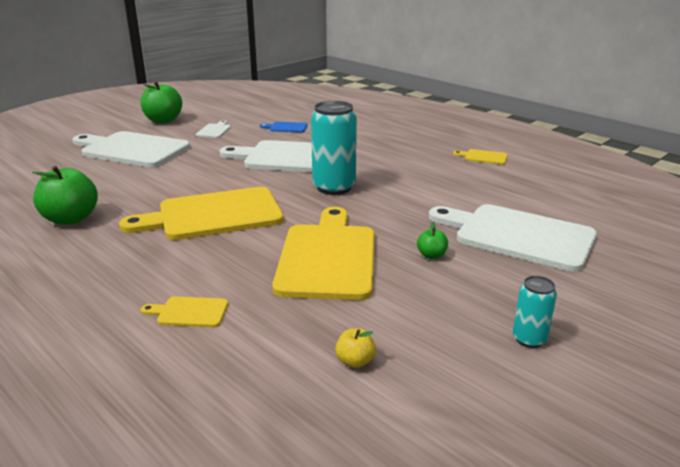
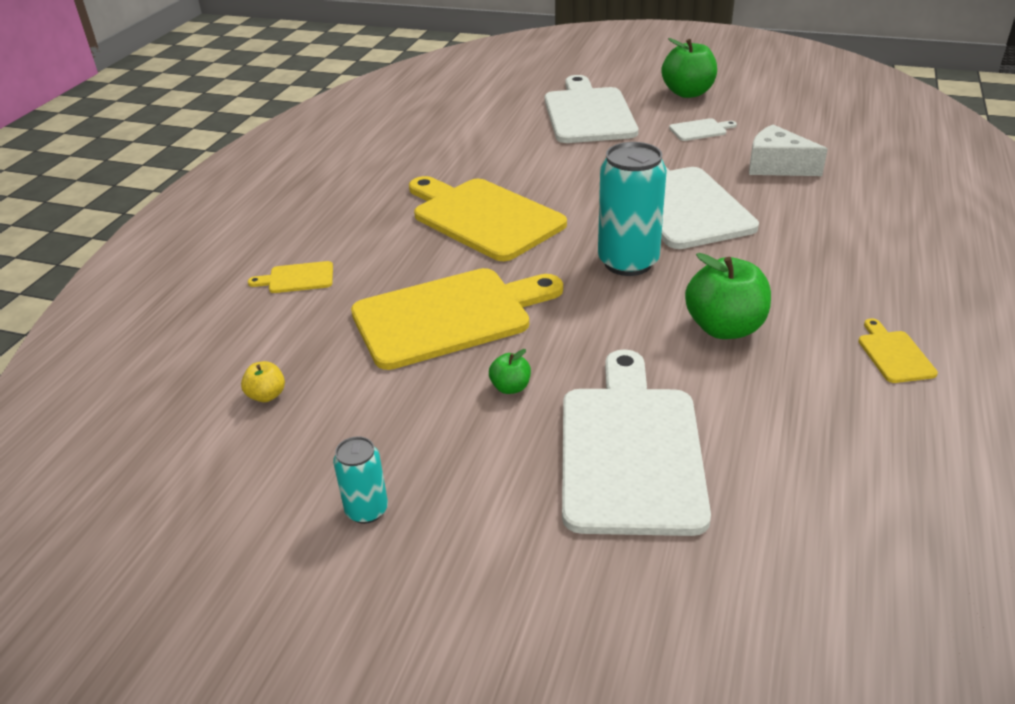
camera: 65 degrees right, 10 degrees up
(71, 219) = (412, 156): green apple -> green apple (724, 328)
(189, 312) = (297, 278): yellow cutting board -> yellow cutting board turned 75 degrees counterclockwise
(286, 127) = (777, 166): blue cutting board -> white cheese

